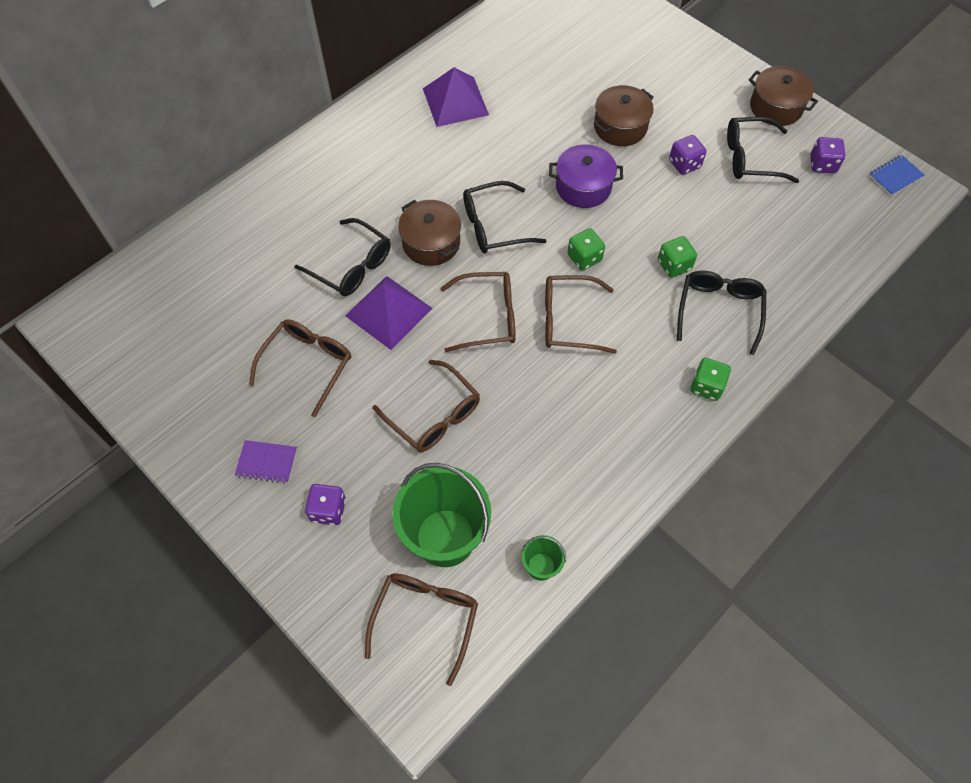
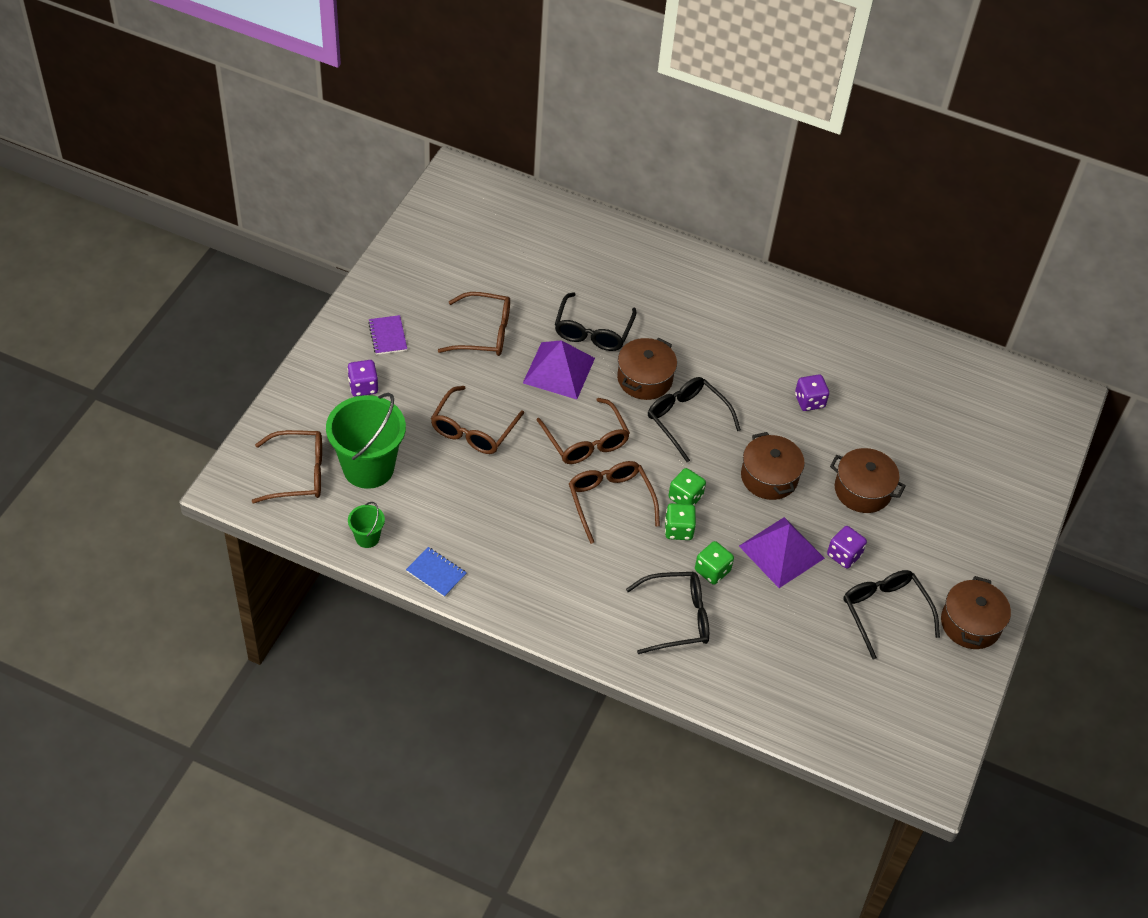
camera: 65 degrees right, 10 degrees down
(455, 101) = (819, 350): purple pyramid -> purple pyramid (781, 552)
(583, 187) = (769, 477): purple pot -> brown pot
(706, 386) = (588, 623): green dice -> green dice (678, 530)
(822, 164) = (912, 680): purple dice -> purple dice (809, 401)
(895, 176) = (933, 753): blue notebook -> blue notebook (436, 573)

